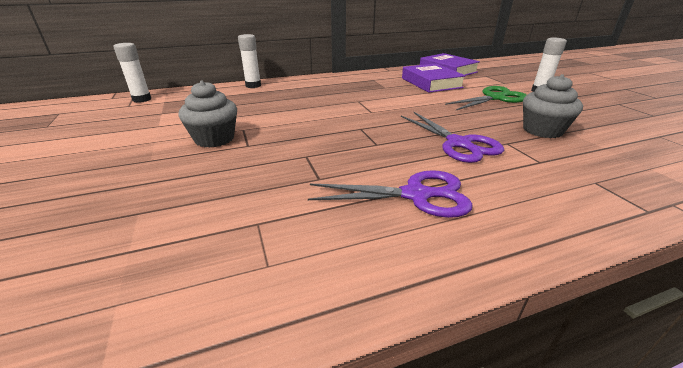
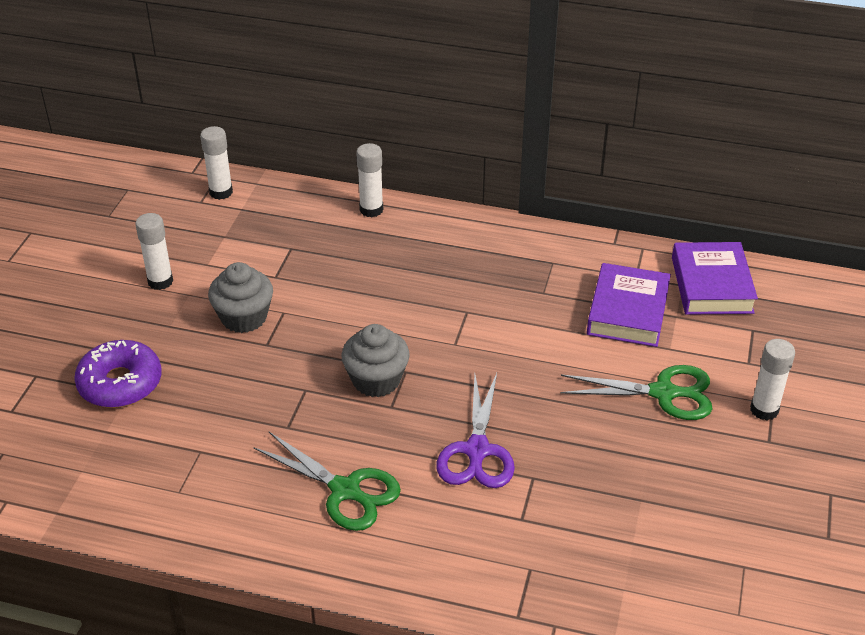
camera: 35 degrees right, 10 degrees up
(121, 142) = (160, 281): none -> white glue stick
(122, 208) = (120, 383): none -> purple donut
(415, 195) = (345, 490): purple scissors -> green scissors
(542, 130) = (610, 482): grey cupcake -> grey cupcake (376, 380)

